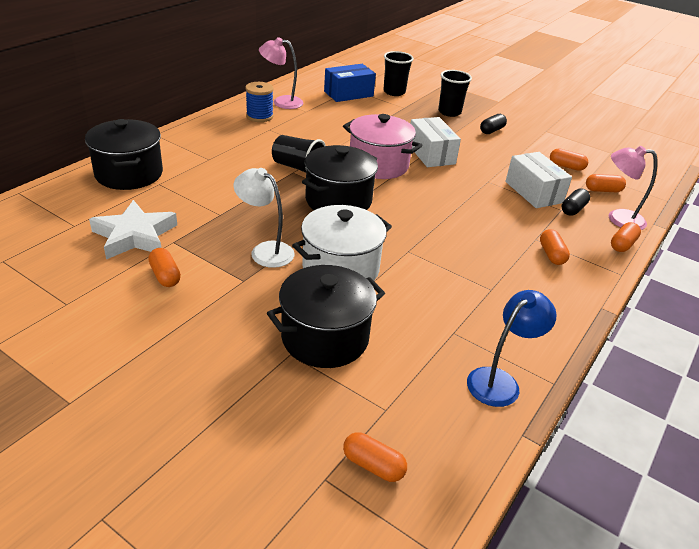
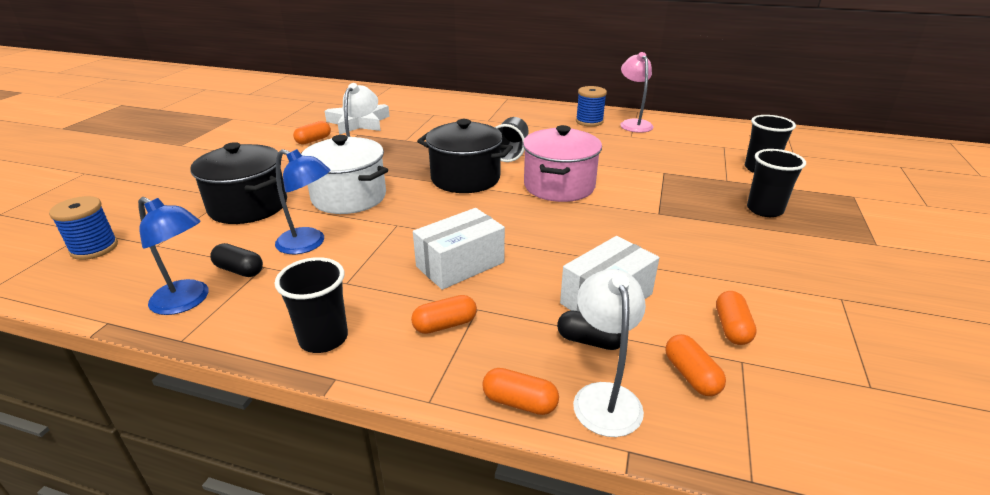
camera: 75 degrees right, 5 degrees down
(129, 174) = (439, 104): black pot -> none
(348, 94) = (707, 147): blue box -> none
(373, 465) = (94, 248): orange capsule -> blue spool
(423, 302) = (309, 244): none -> blue lamp
(431, 154) = (623, 211): white box -> white box (460, 264)
(492, 130) = (758, 247): black capsule -> black capsule (239, 270)
(560, 308) = (323, 338): none -> black cup
(618, 218) = (604, 397): pink lamp -> white lamp

